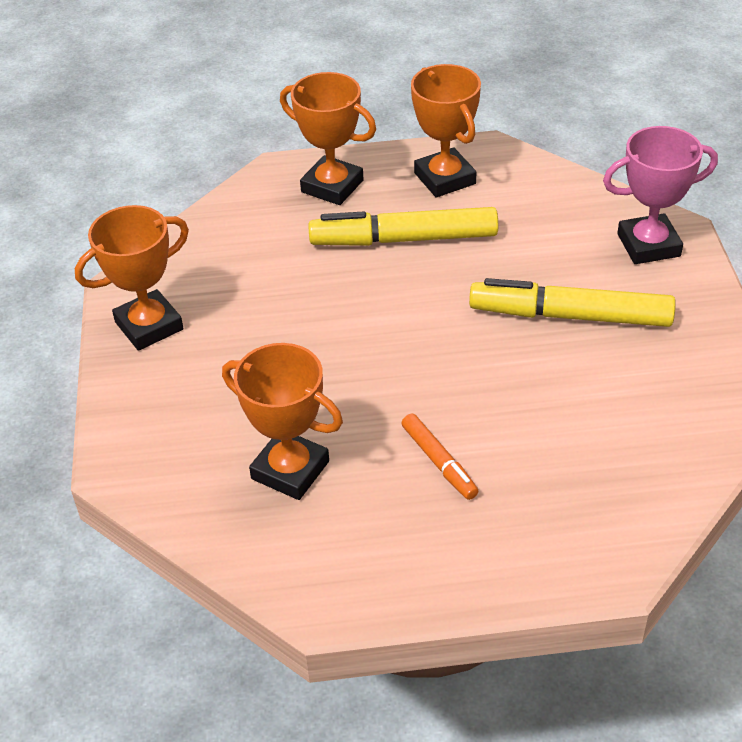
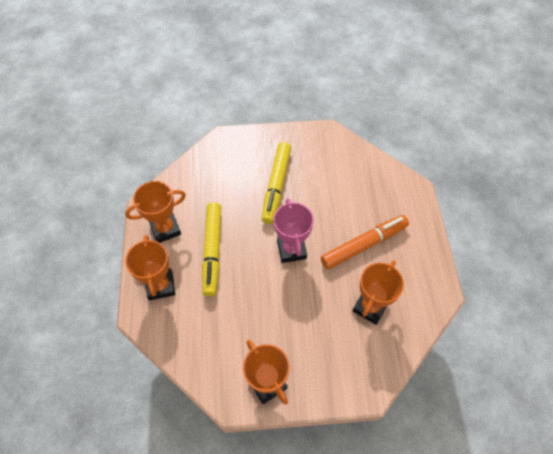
camera: 90 degrees left, 15 degrees up
(332, 186) = (160, 285): orange trophy -> orange trophy turned 45 degrees counterclockwise
(439, 462) = (364, 245): orange marker -> orange marker, size x1.91
(648, 245) = (232, 150): pink trophy -> pink trophy (291, 249)

